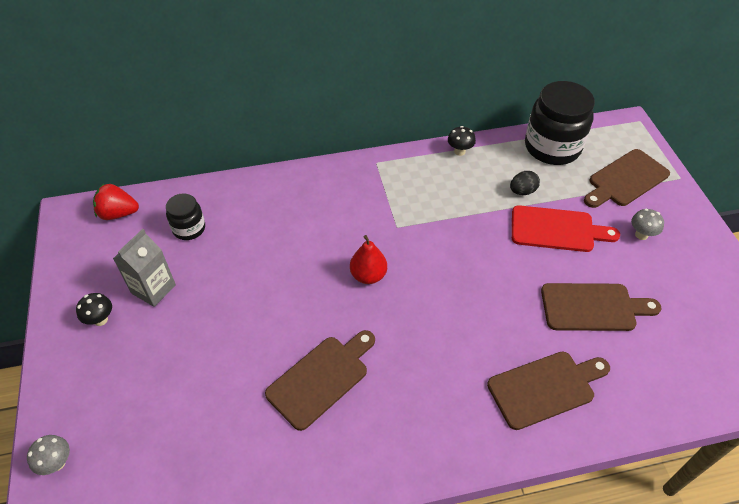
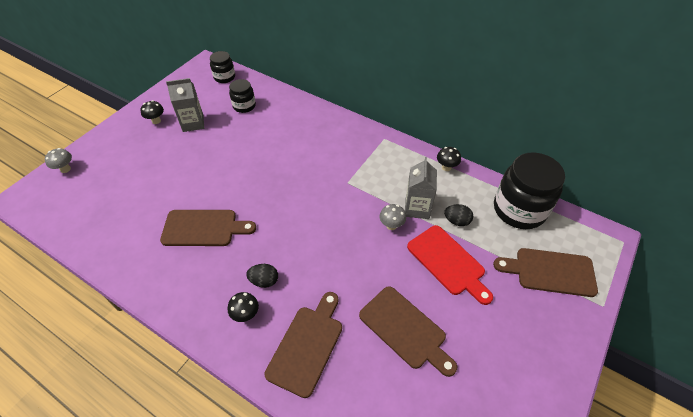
camera: 45 degrees right, 0 degrees up
(118, 213) = (224, 77): red strawberry -> black jar
(368, 275) = (296, 196): red pear -> none
(443, 372) = (264, 281): none -> black egg
(467, 413) = (246, 315): none -> black mushroom
(481, 204) = (417, 208): none -> grey carton
(545, 388) = (307, 345): brown cutting board -> brown cutting board turned 90 degrees counterclockwise
(641, 235) = (510, 316): grey mushroom -> grey mushroom (391, 225)

